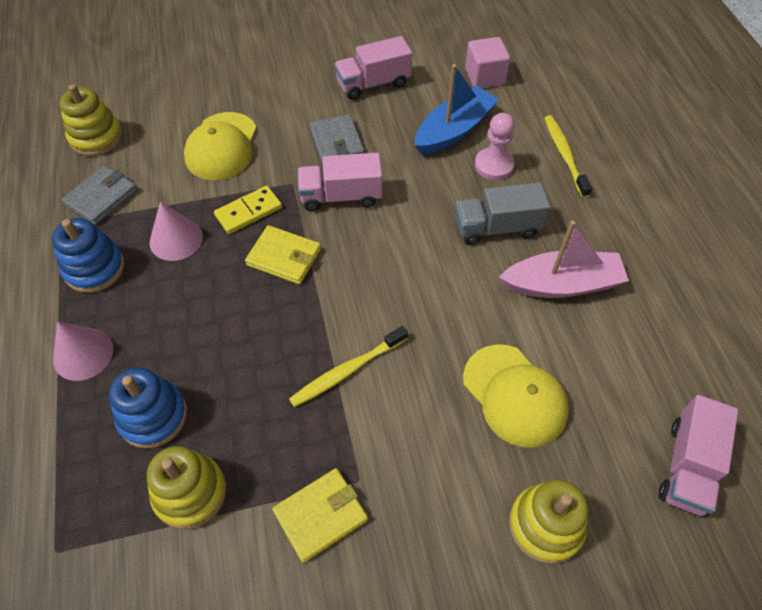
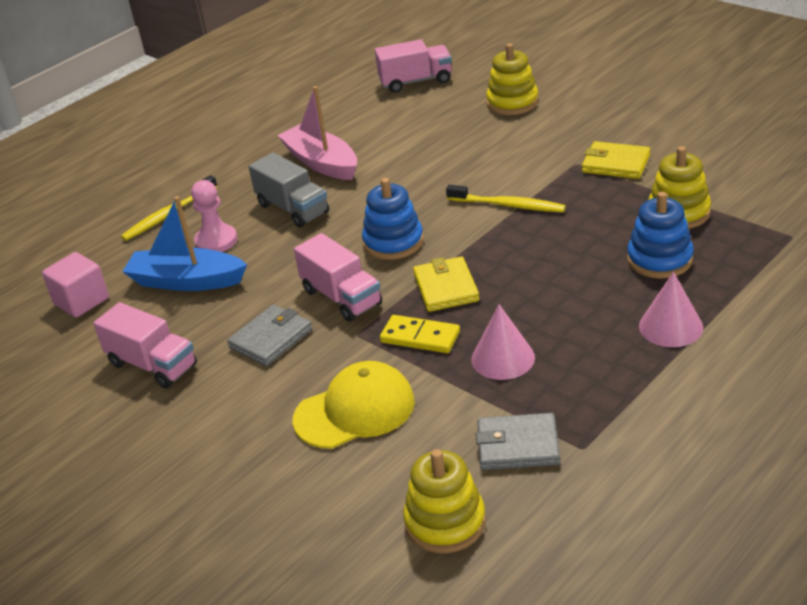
camera: 120 degrees left, 20 degrees down
(94, 268) = (595, 383): blue stacking toy -> blue stacking toy (393, 242)
(515, 395) = (440, 142): yellow cap -> none

